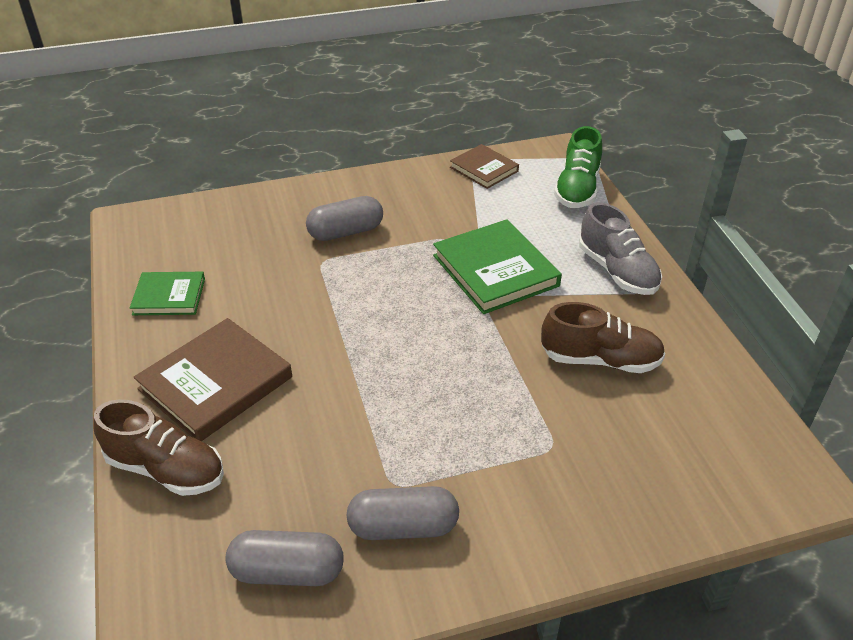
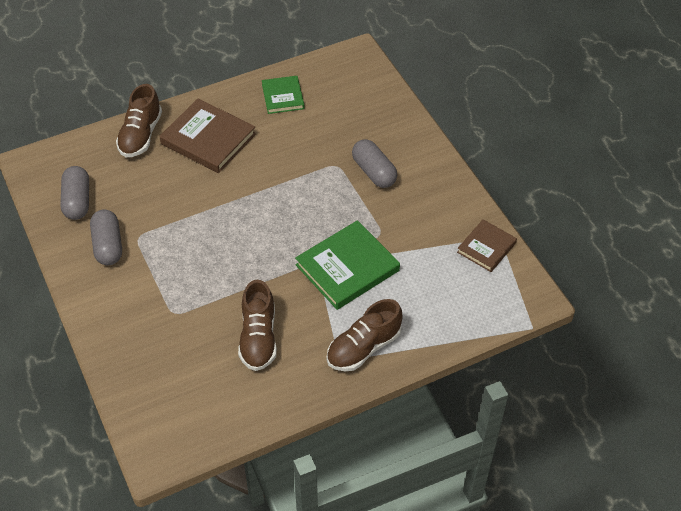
camera: 80 degrees right, 10 degrees up
(577, 189) = (474, 317): green shoe -> none
(617, 271) = (363, 348): grey shoe -> brown shoe

